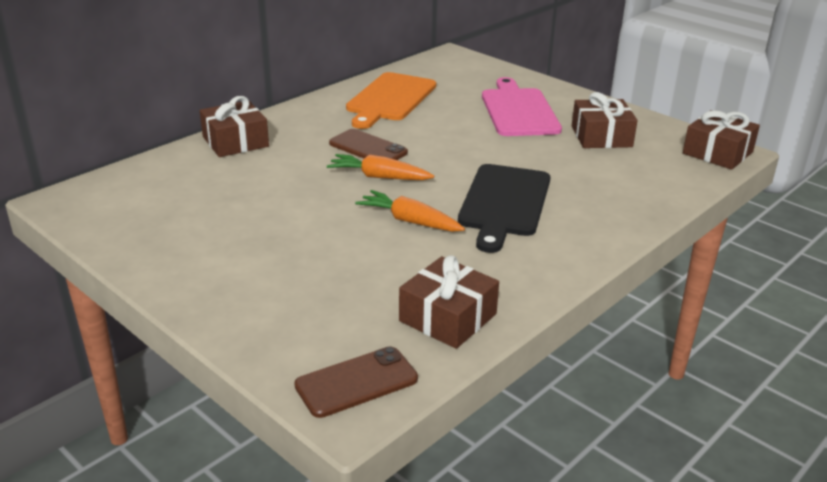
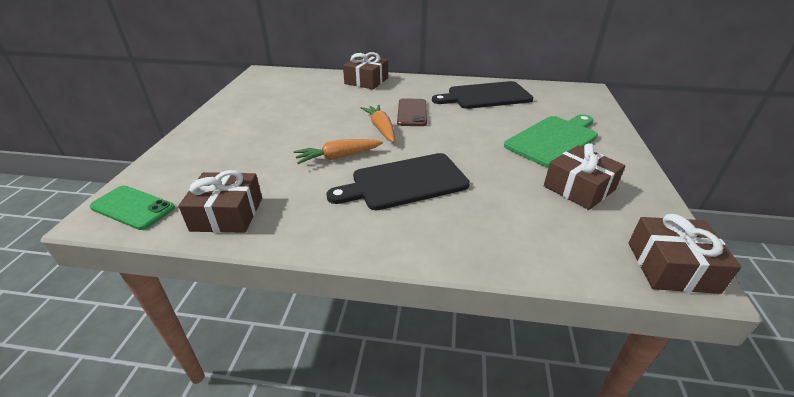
camera: 55 degrees right, 5 degrees up
(356, 382) = (133, 207): brown phone -> green phone
(390, 99) = (486, 96): orange cutting board -> black cutting board
(409, 221) = (338, 157): orange carrot -> orange carrot turned 105 degrees counterclockwise
(518, 110) = (553, 139): pink cutting board -> green cutting board

